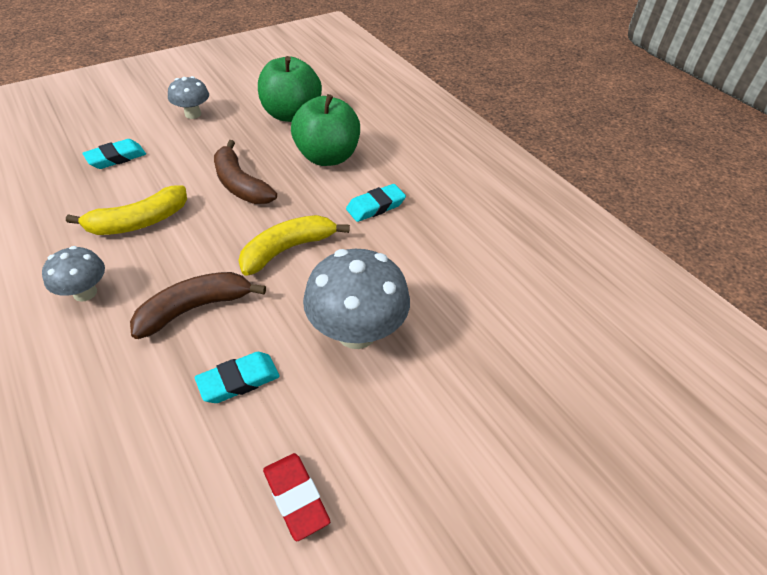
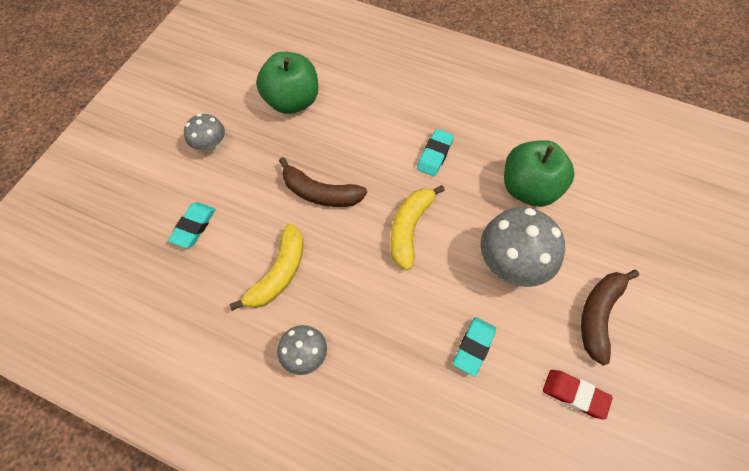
camera: 30 degrees left, 15 degrees up
(195, 308) = (394, 315): brown banana -> brown banana (599, 315)
(327, 157) = (360, 129): green apple -> green apple (529, 189)

